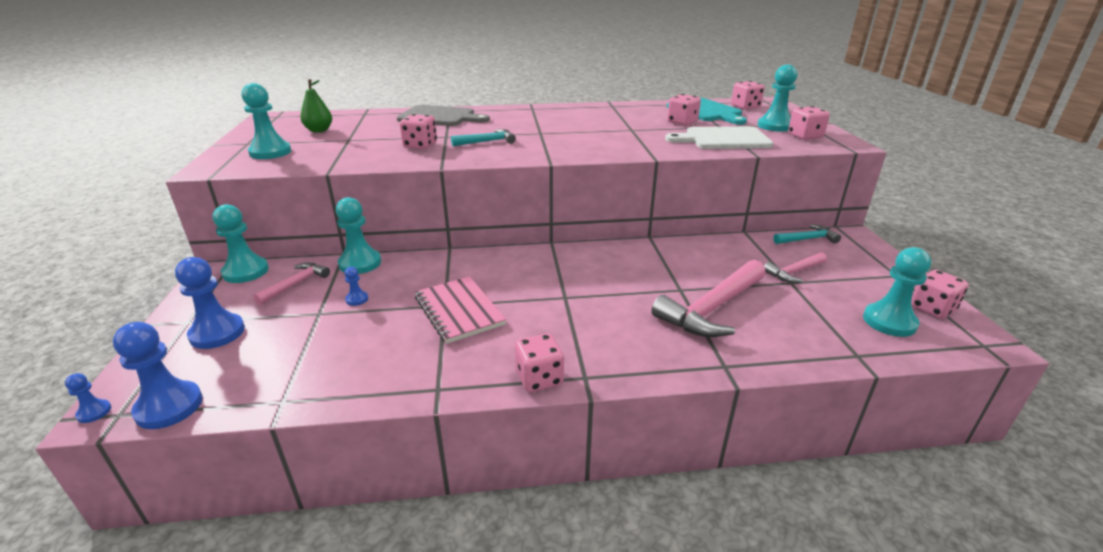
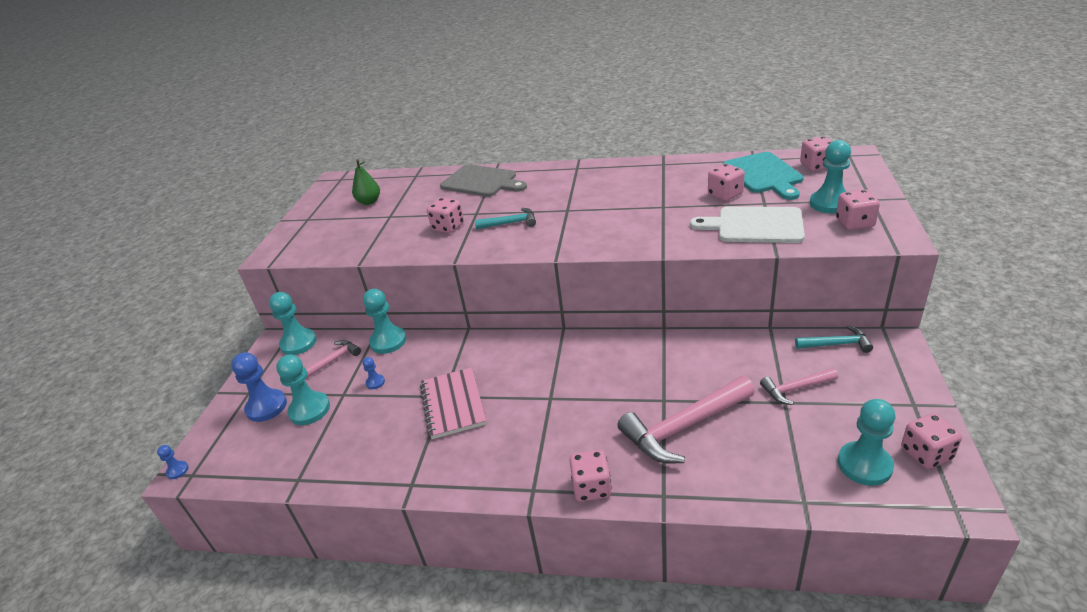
camera: 20 degrees right, 5 degrees up
(169, 407) = (224, 473): blue pawn -> none
(270, 152) = (322, 233): turquoise pawn -> turquoise pawn (309, 410)
(539, 378) = (494, 485): pink dice -> pink dice (591, 487)

